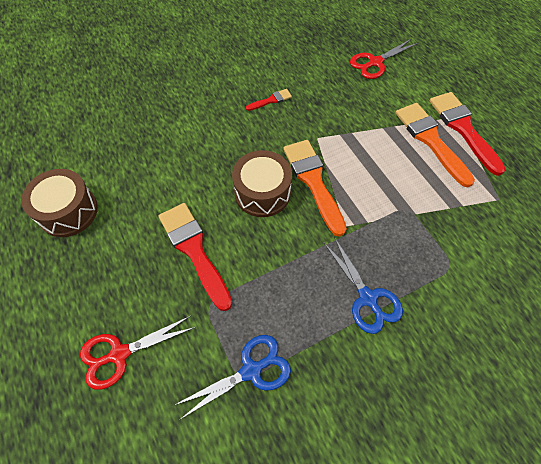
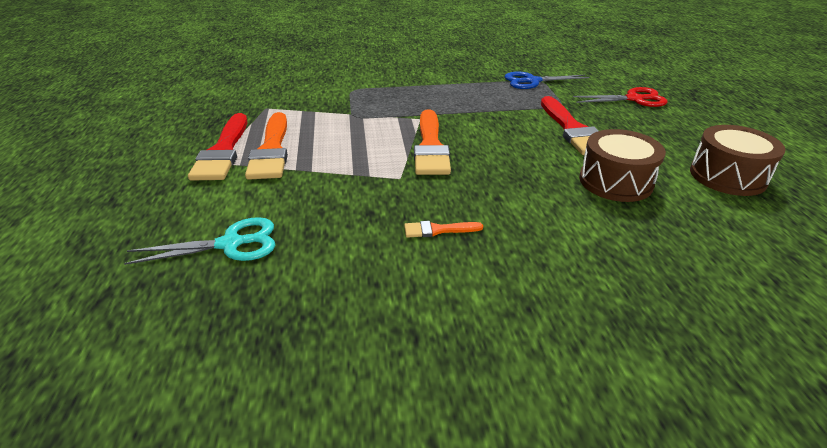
camera: 160 degrees left, 25 degrees down
(262, 193) = (491, 149): brown drum -> brown drum (615, 181)
(271, 100) = (438, 230): red brush -> orange brush
(367, 298) = (430, 89): blue scissors -> none
(375, 62) = (230, 244): red scissors -> turquoise scissors

